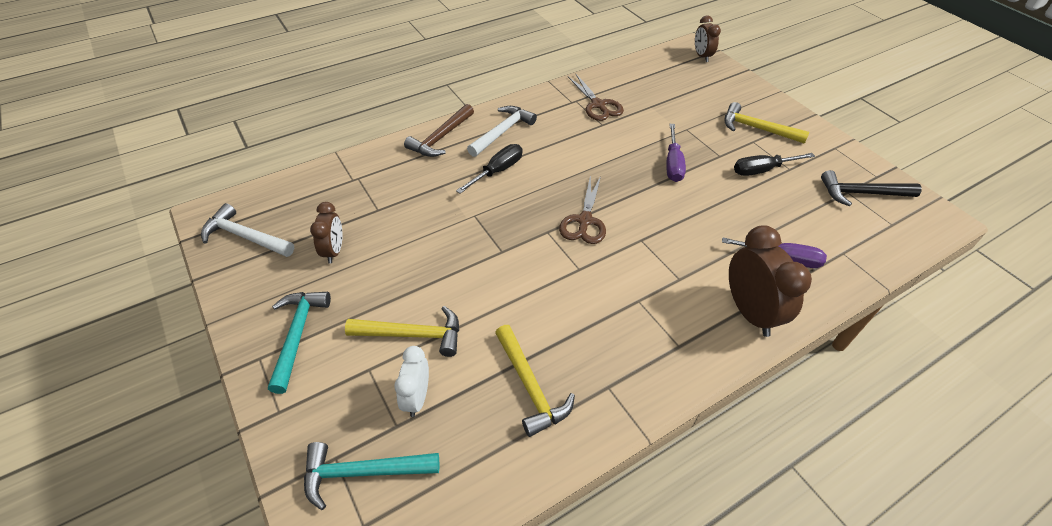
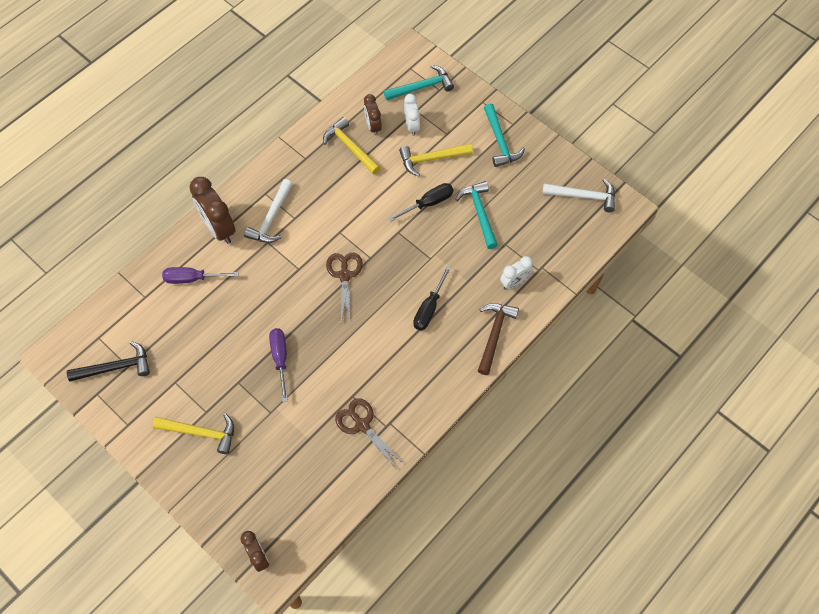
camera: 165 degrees right, 15 degrees up
(334, 251) = (515, 201): brown clock -> brown clock (373, 126)
(387, 248) = (479, 213): none -> turquoise hammer
(392, 172) = (514, 283): none -> white clock
(502, 132) = (443, 358): white hammer -> white hammer (271, 218)
(761, 170) = (200, 373): black screwdriver -> black screwdriver (429, 203)

